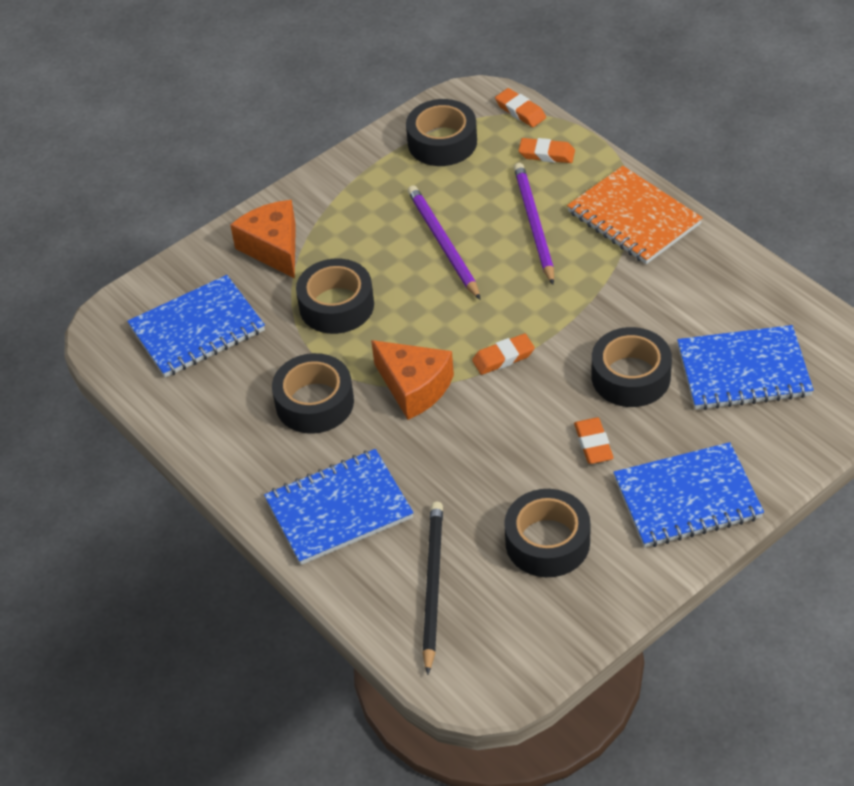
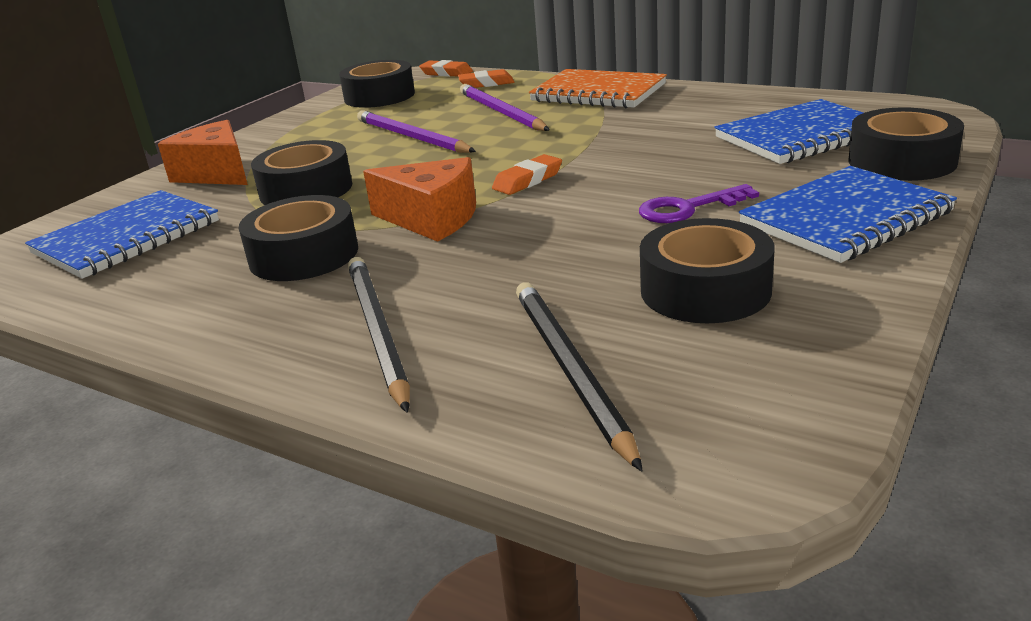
camera: 20 degrees left, 20 degrees down
(339, 509) = (377, 331): blue notebook -> black pencil
(593, 444) = (687, 208): orange eraser -> purple key
(630, 376) = (684, 162): black tape -> black tape (902, 161)

